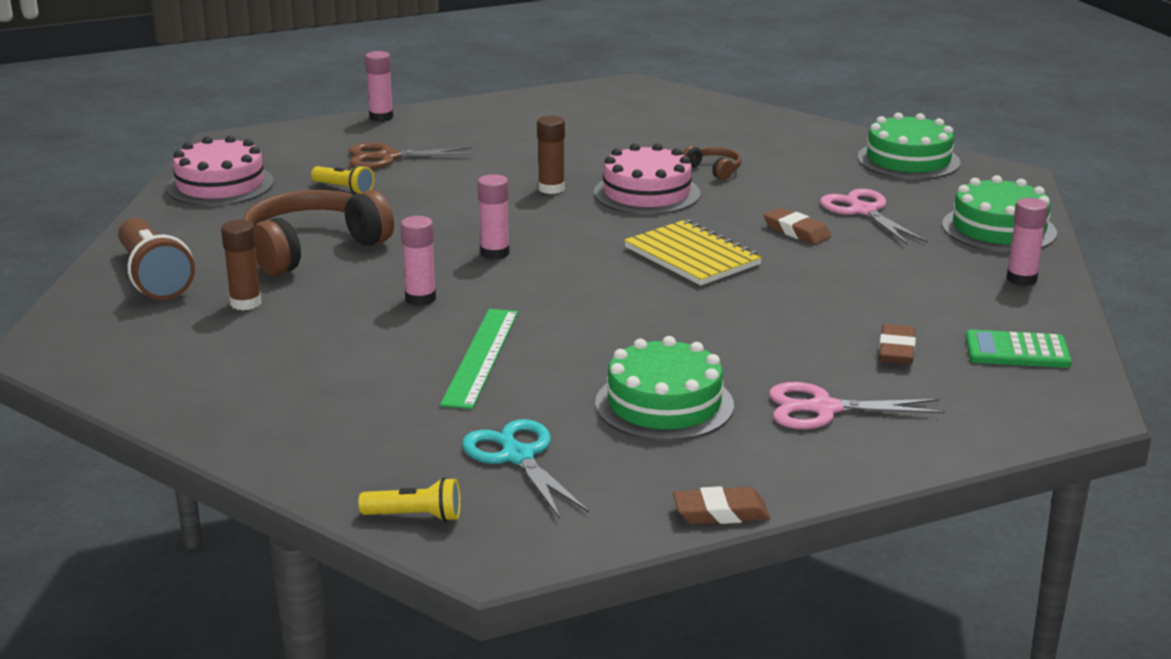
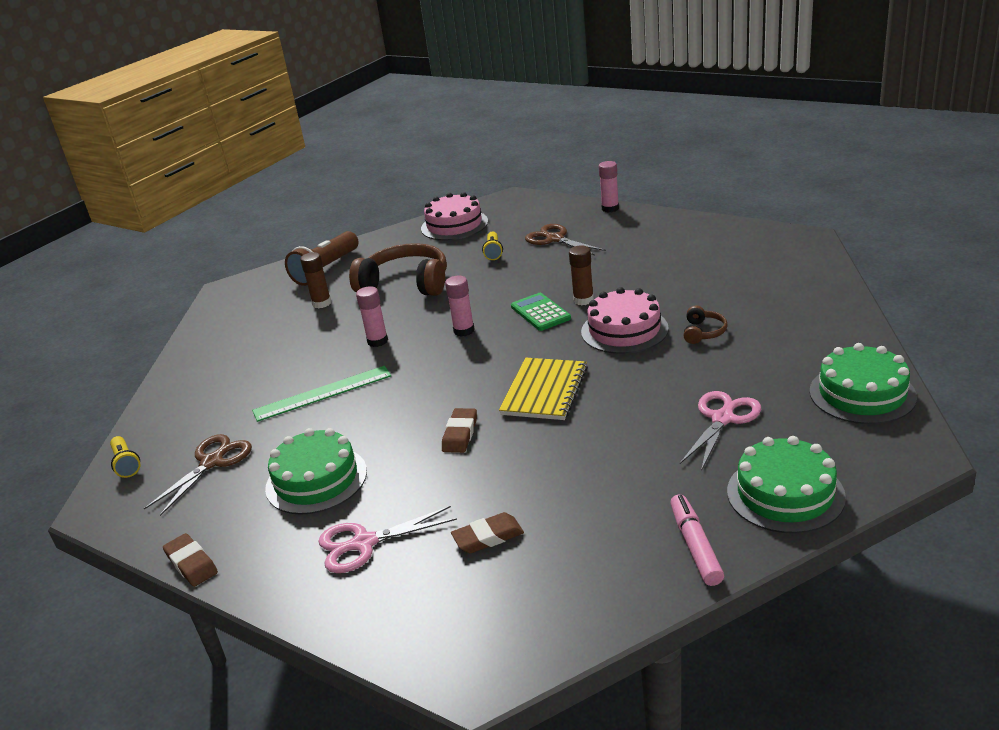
camera: 60 degrees right, 5 degrees up
(517, 456) = (212, 462): turquoise scissors -> brown scissors
(796, 231) = (642, 409): brown eraser -> brown eraser (460, 434)
(823, 409) = (363, 544): pink scissors -> pink scissors turned 75 degrees counterclockwise
(1017, 351) = (549, 597): green calculator -> green calculator (540, 312)
(1021, 279) = (695, 546): pink glue stick -> pink marker

